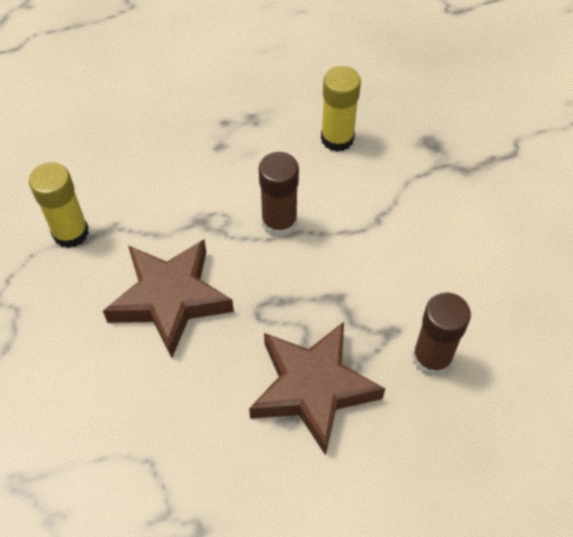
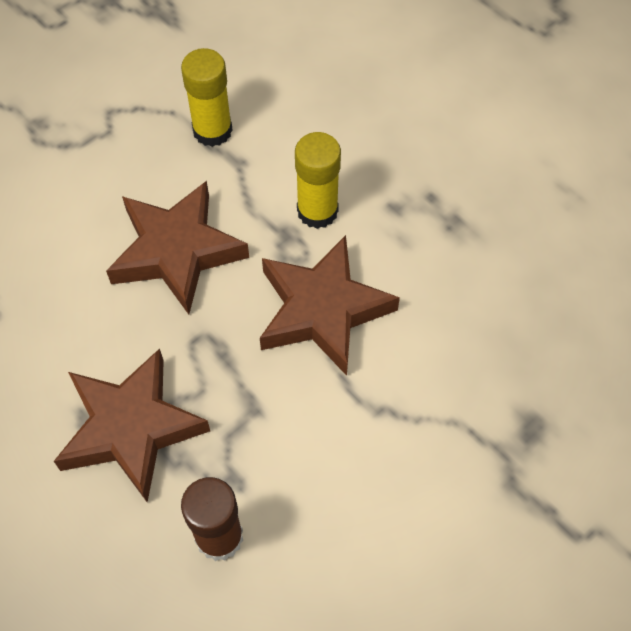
camera: 65 degrees right, 5 degrees up
(279, 222) = (322, 310): brown glue stick -> brown star
(337, 139) = (475, 320): yellow glue stick -> yellow glue stick (317, 211)

